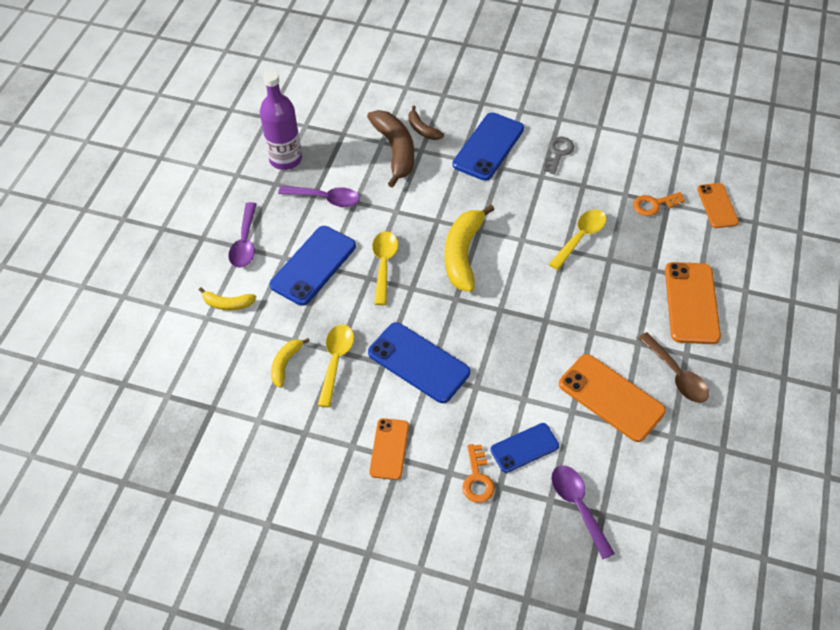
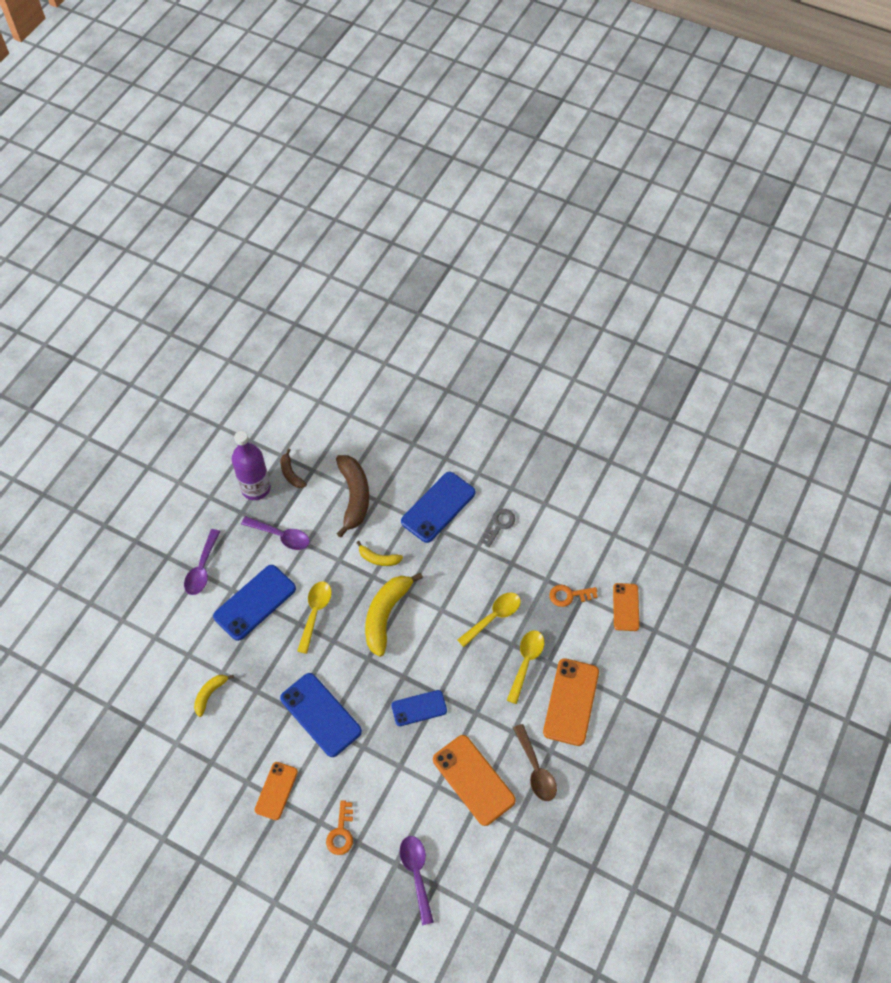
camera: 10 degrees right, 5 degrees up
(228, 304) = (174, 627): yellow banana -> yellow banana (378, 559)
(336, 361) = (252, 699): yellow spoon -> yellow spoon (526, 662)
(422, 129) = (384, 478): brown banana -> brown banana (291, 473)
(524, 448) = (387, 812): blue phone -> blue phone (419, 708)

